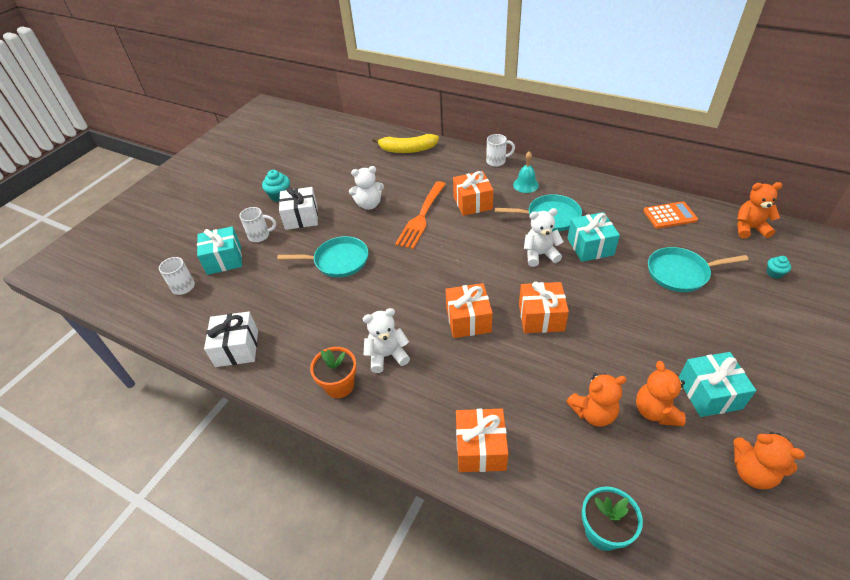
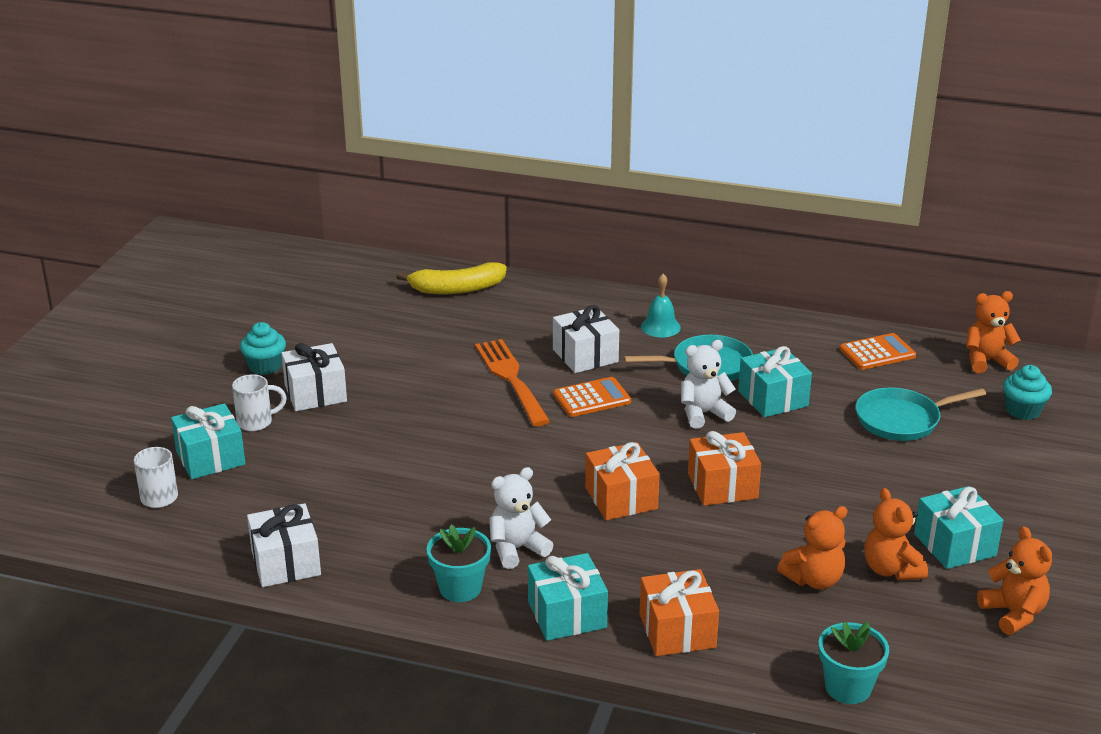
camera: 15 degrees left, 15 degrees down
(338, 261) = (399, 445): turquoise pan -> none
(339, 385) = (460, 588): orange flower pot -> turquoise flower pot
(369, 204) = (421, 368): white teddy bear -> none
(405, 421) = (567, 615): none -> turquoise gift
(421, 217) = (511, 379): orange fork -> orange fork turned 150 degrees clockwise
(468, 236) = (592, 398): none -> orange calculator
(472, 203) = (585, 356): orange gift -> white gift
(497, 161) = (607, 298): white mug -> none
(752, 472) = (1013, 614): orange teddy bear -> orange teddy bear turned 135 degrees counterclockwise
(774, 273) = (1023, 410): turquoise cupcake -> turquoise cupcake, size x1.65

